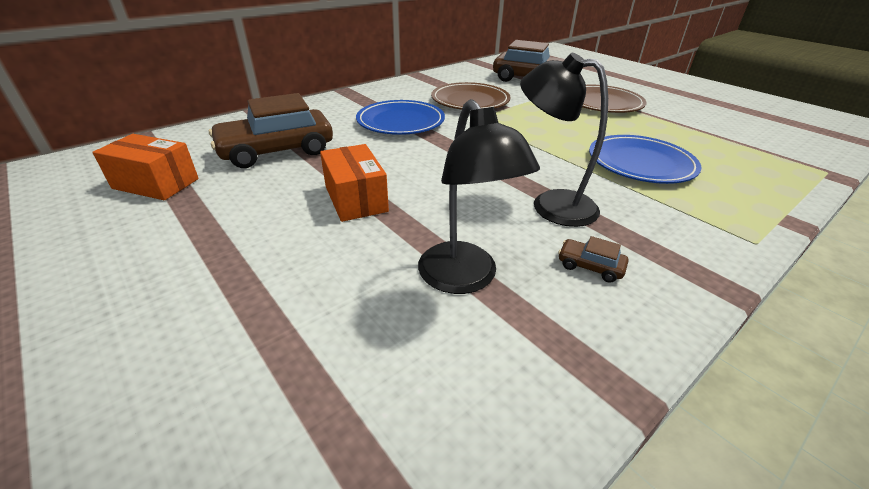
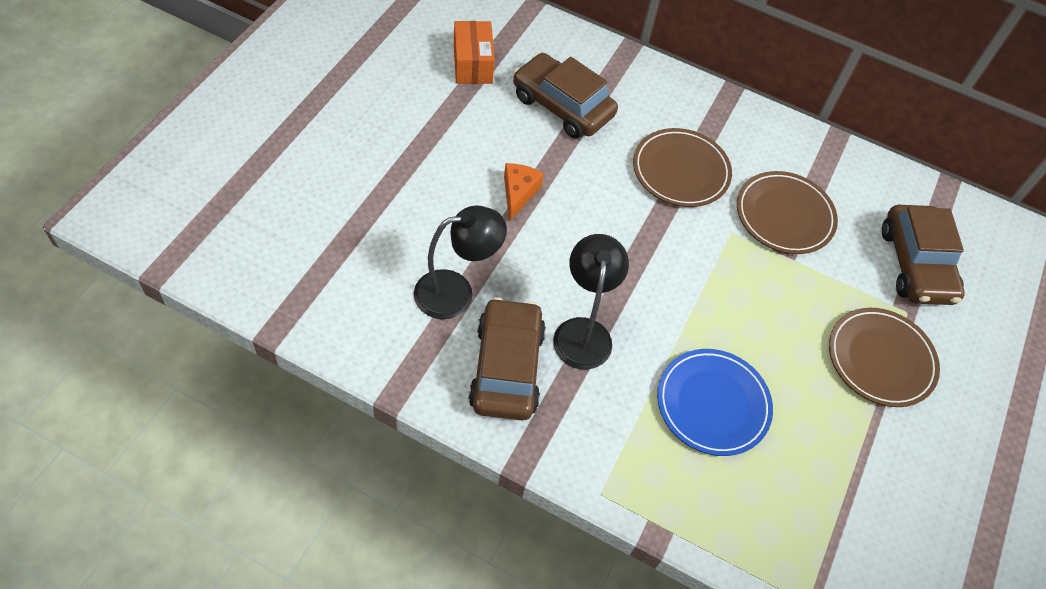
camera: 60 degrees right, 20 degrees up
(356, 199) = (518, 193): orange box -> orange cheese
(400, 122) = (680, 171): blue plate -> brown plate
(464, 279) = (456, 292): black lamp -> black lamp turned 150 degrees counterclockwise
(590, 266) = (506, 368): brown car -> brown car, size x2.50

